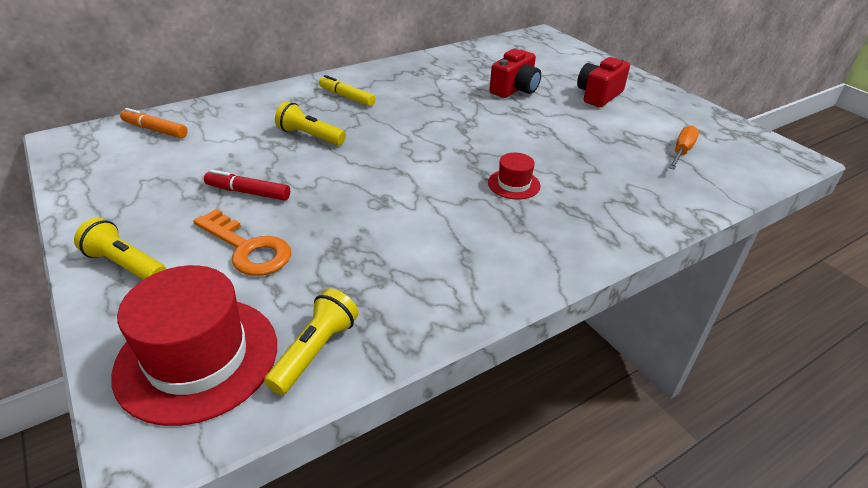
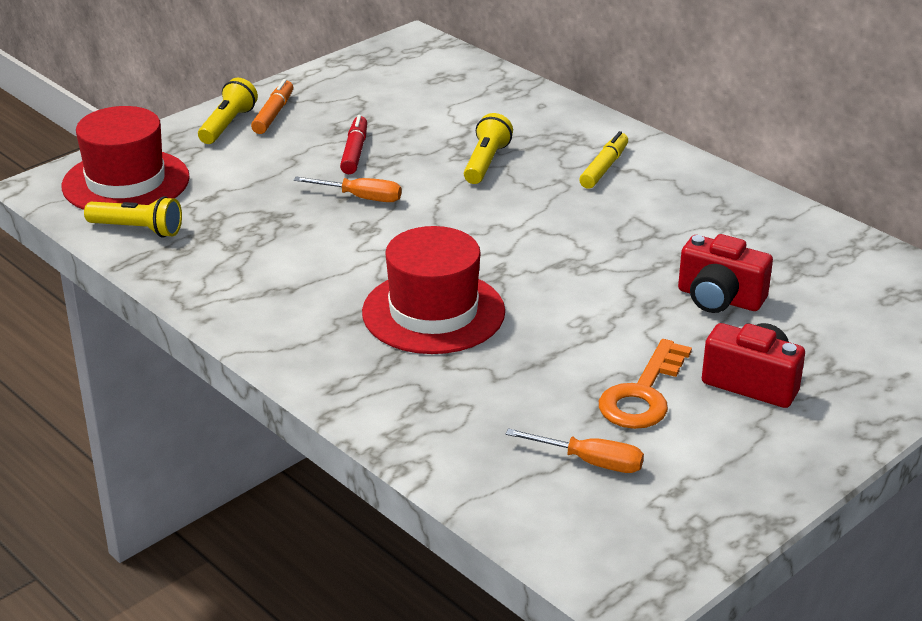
camera: 80 degrees right, 5 degrees down
(155, 130) = (455, 75): orange marker -> orange marker (273, 114)
(247, 248) = (263, 172): orange key -> orange key (643, 394)
(330, 197) = (361, 198): none -> orange screwdriver
(514, 184) = (433, 312): red hat -> red hat, size x2.07

